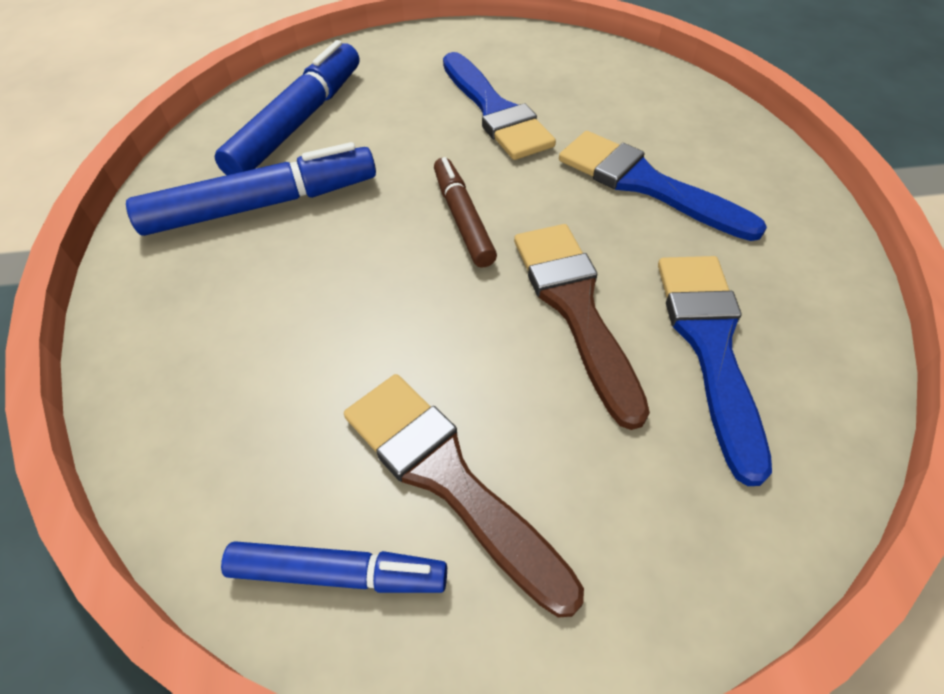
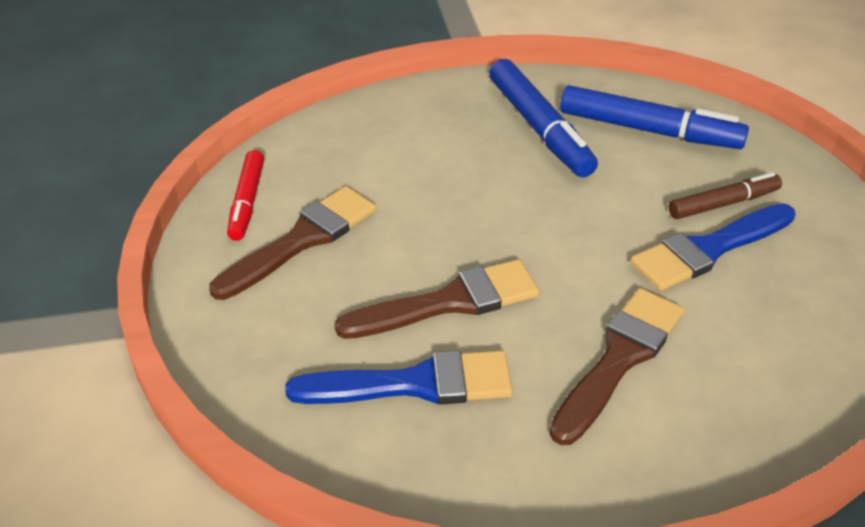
camera: 85 degrees right, 10 degrees down
(338, 573) = (247, 202): blue marker -> red marker
(462, 219) = (543, 235): brown marker -> brown marker (723, 204)
(646, 184) = (619, 359): blue brush -> brown brush

